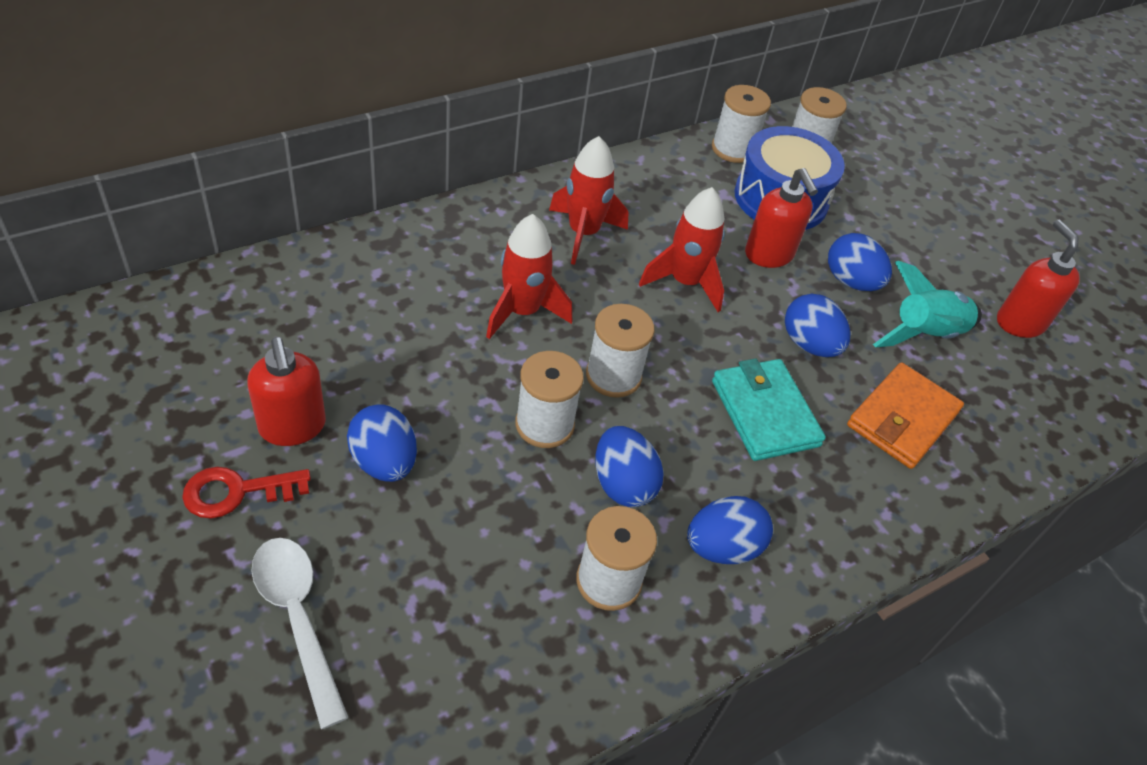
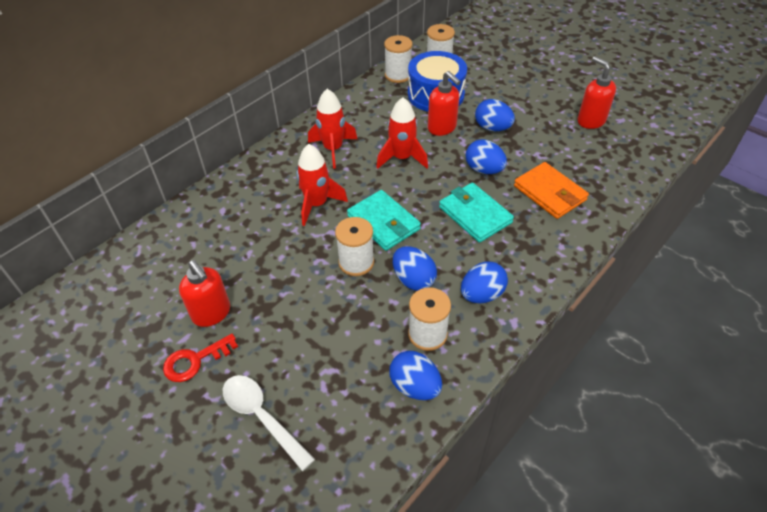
camera: 10 degrees left, 0 degrees up
(384, 462) = (274, 314): blue egg -> blue egg (415, 386)
(613, 376) = (383, 223): white spool -> turquoise wallet
(902, 419) = (549, 193): orange wallet -> orange wallet turned 60 degrees counterclockwise
(924, 334) = (543, 144): turquoise rocket -> none

